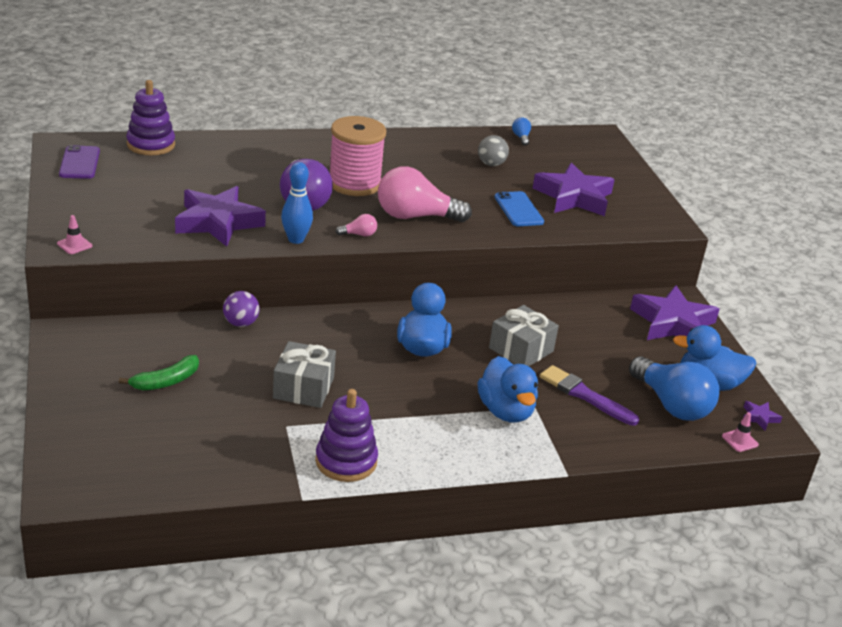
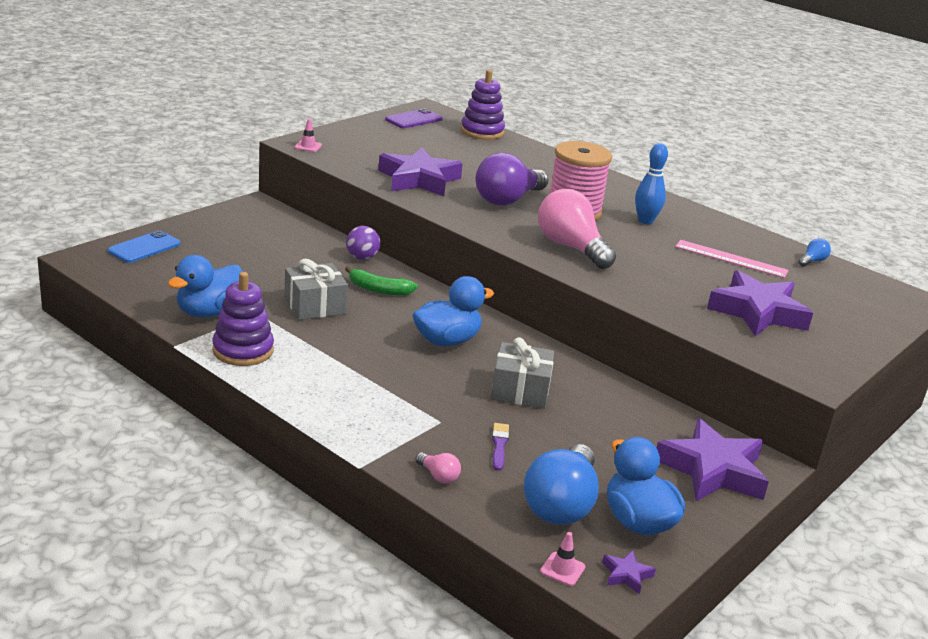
camera: 55 degrees right, 5 degrees down
(166, 381) = (250, 253): green banana -> green banana (379, 289)
(296, 239) = (445, 211): blue bowling pin -> blue bowling pin (645, 221)
(359, 234) = (498, 232): pink light bulb -> pink light bulb (438, 476)
(491, 164) = (731, 259): grey ball -> pink ruler
(506, 411) = (412, 407): blue duck -> blue duck (209, 312)
(518, 209) = (676, 290): blue phone -> blue phone (144, 247)
(585, 395) = (499, 445): purple brush -> purple brush, size x0.58

